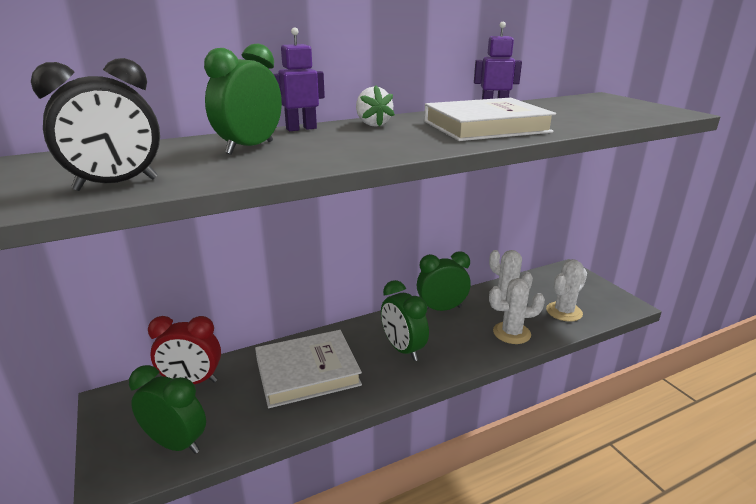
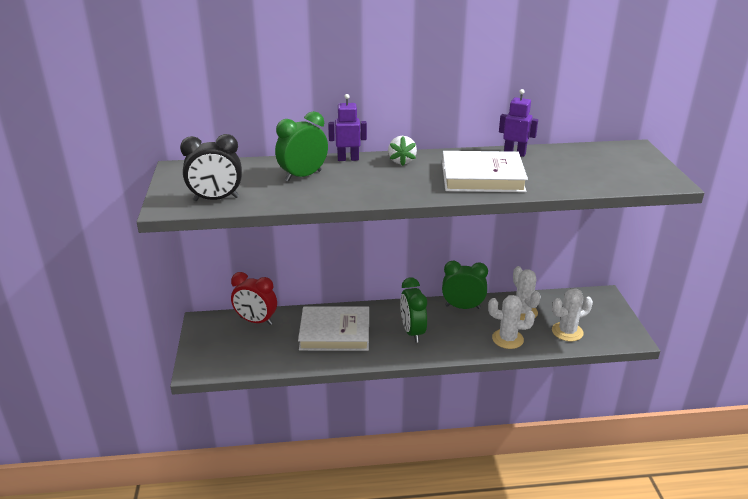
camera: 20 degrees right, 5 degrees up
(176, 443) = (235, 358): green clock -> none

